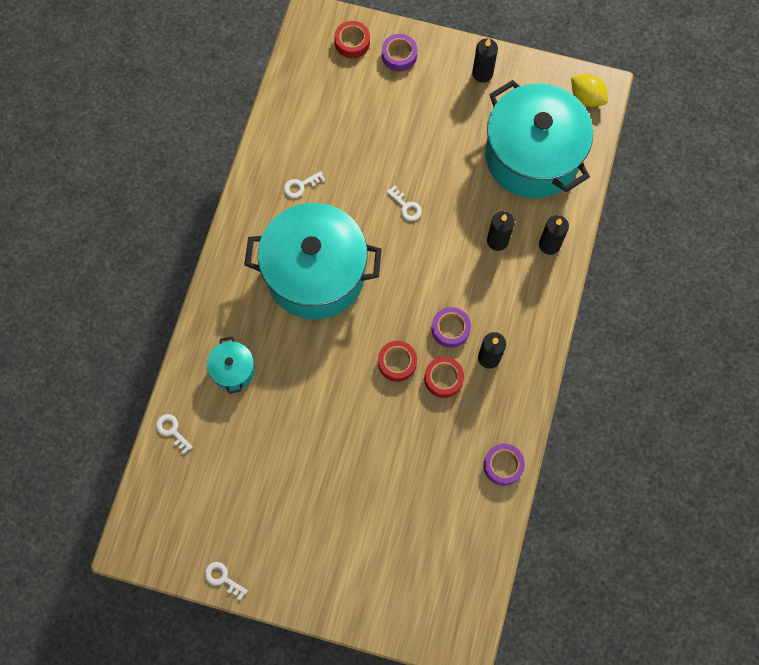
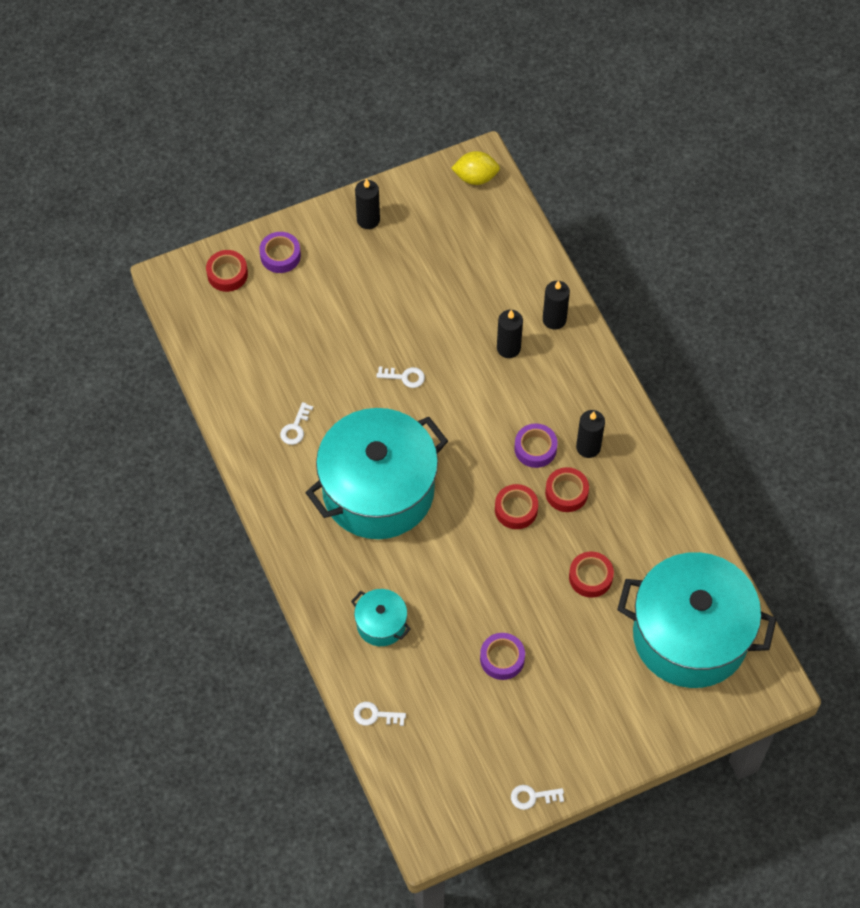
camera: 40 degrees left, 10 degrees down
(404, 454) = (590, 577): none -> red tape
(503, 465) = (678, 523): purple tape -> purple tape (502, 658)
(532, 156) = (474, 258): turquoise pot -> turquoise pot (690, 635)

